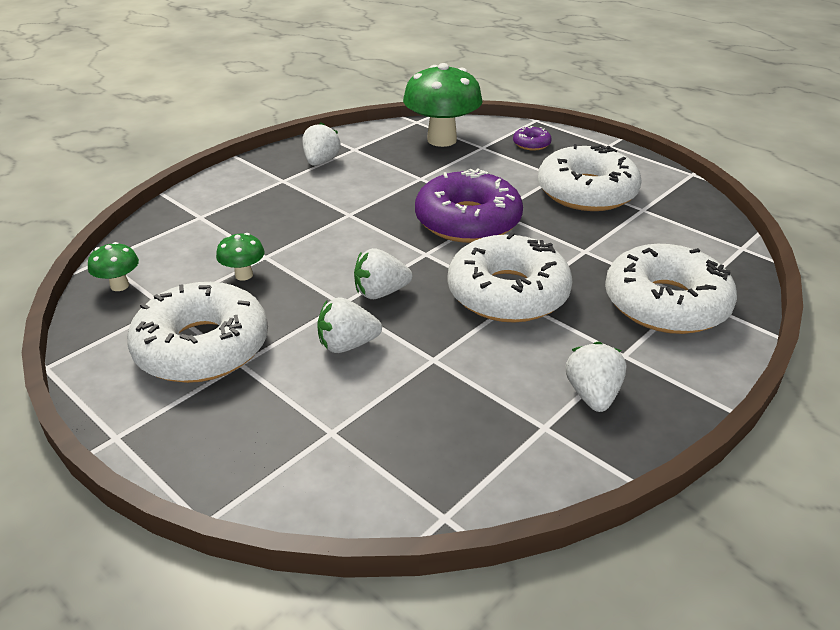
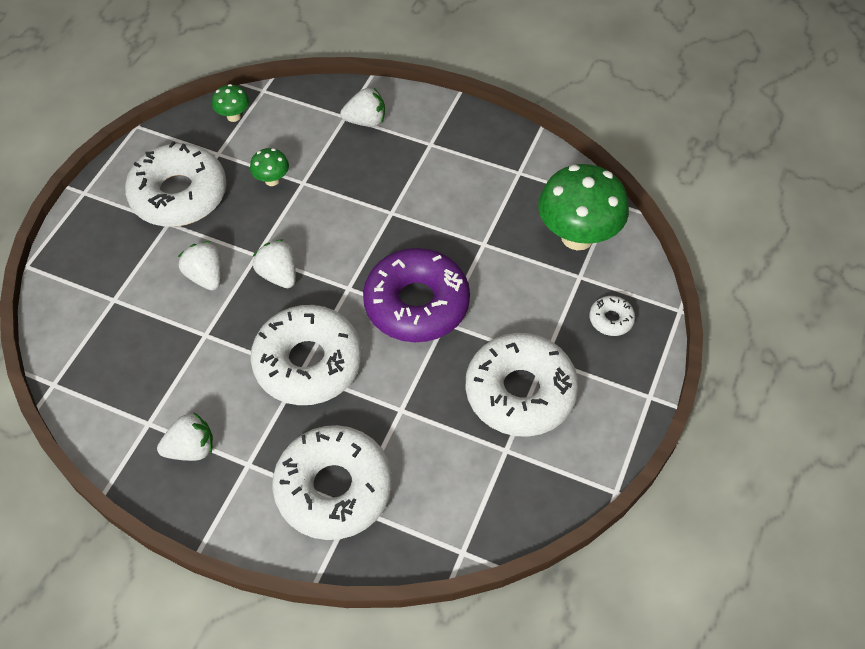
camera: 70 degrees right, 20 degrees up
(321, 162) = (478, 157): white strawberry -> white strawberry (366, 121)
(531, 144) = (611, 319): purple donut -> white donut

